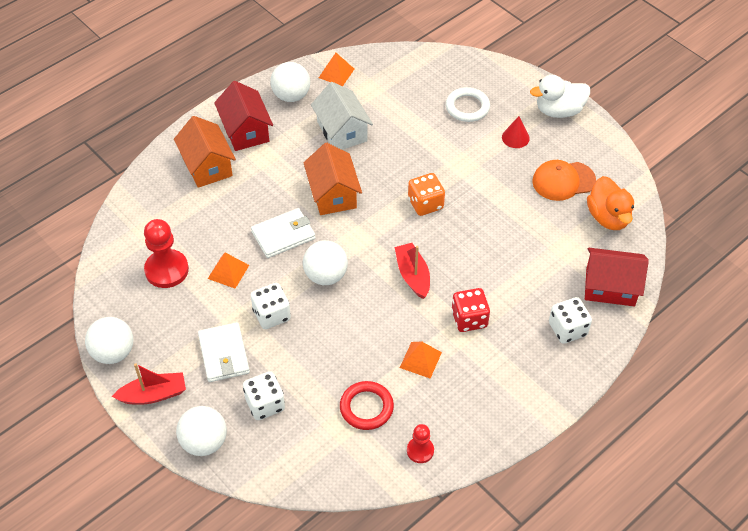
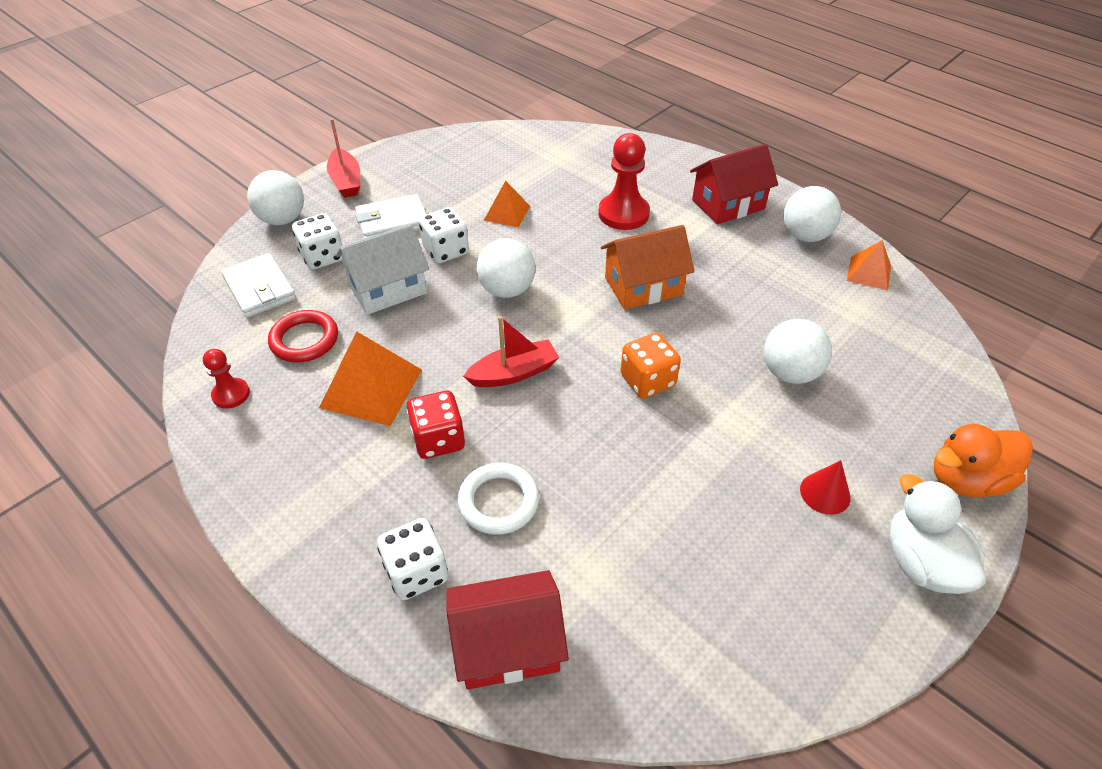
camera: 85 degrees right, 5 degrees down
(113, 352) = (400, 152): white ball -> white ball (789, 372)
(166, 270) = (506, 171): red pawn -> red pawn (623, 214)
(207, 166) = (661, 182): orange house -> none
(283, 235) = (567, 249): white wallet -> white wallet (260, 289)
(342, 131) = (759, 286): white house -> white house (387, 289)
(420, 360) = (371, 388): orange pyramid -> orange pyramid, size x1.69
(467, 107) = (868, 424): white ring -> white ring (498, 501)
(563, 181) = (744, 569): orange cap -> none
(608, 217) = (673, 647): orange duck -> orange duck (966, 479)
(610, 287) = (507, 645): red house -> red house turned 75 degrees clockwise

